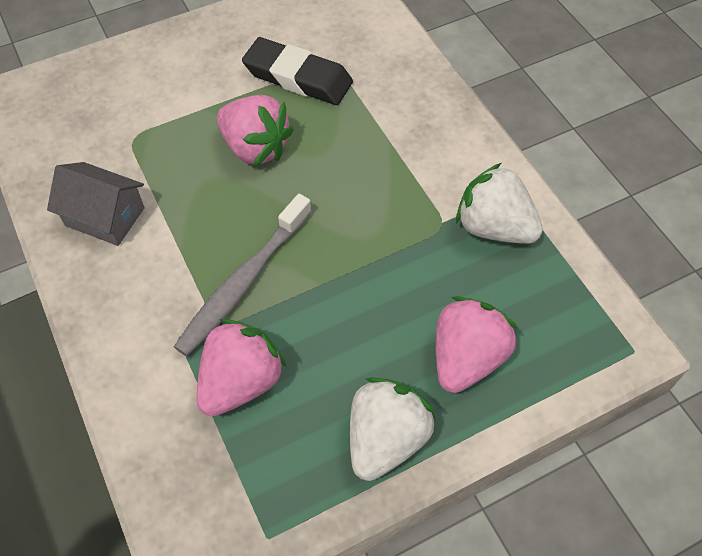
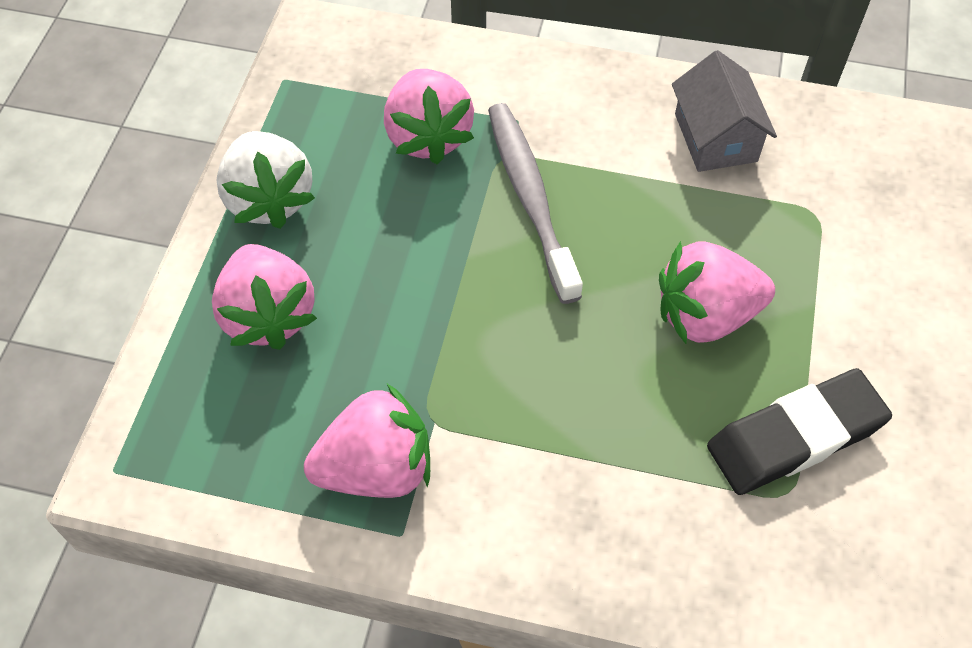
camera: 130 degrees right, 0 degrees up
(105, 216) = (715, 137): grey house -> grey house turned 75 degrees counterclockwise
(494, 227) = (376, 468): white strawberry -> pink strawberry

